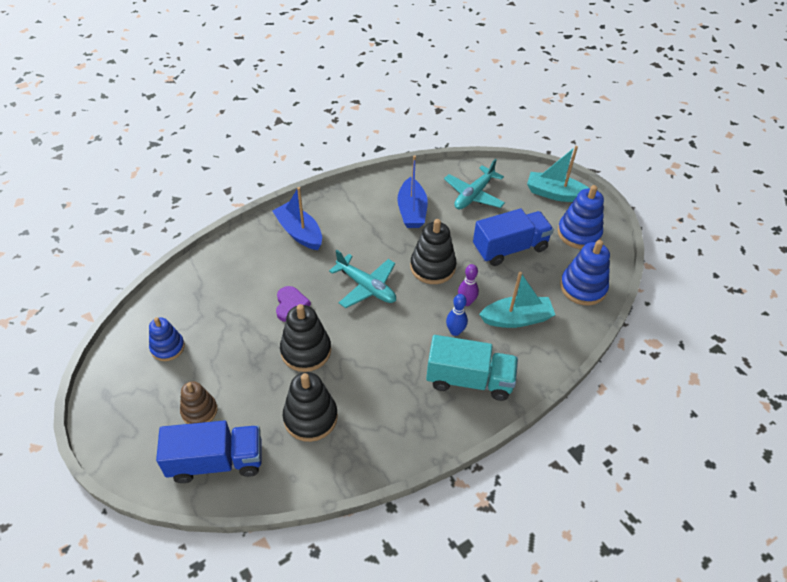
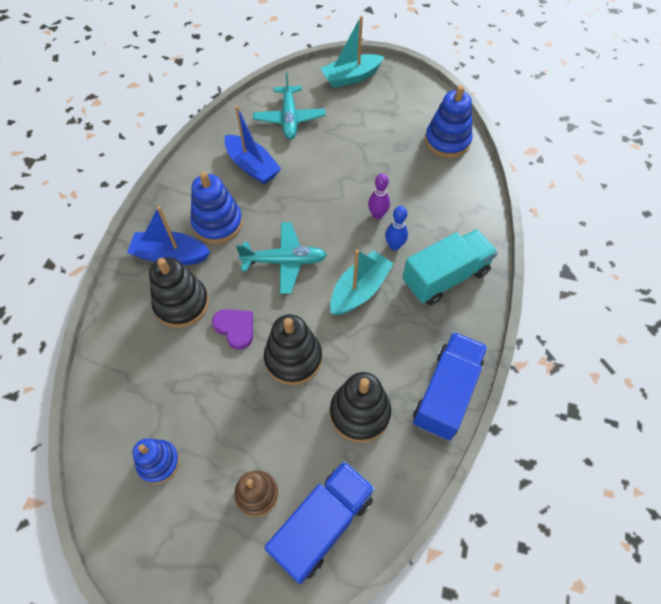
camera: 40 degrees left, 10 degrees up
(432, 267) = (321, 204): black stacking toy -> black stacking toy (182, 304)
(510, 248) = (364, 146): blue truck -> blue truck (446, 393)
(516, 319) = (427, 201): turquoise boat -> turquoise boat (359, 290)
(579, 233) = (401, 99): blue stacking toy -> blue stacking toy (217, 223)

